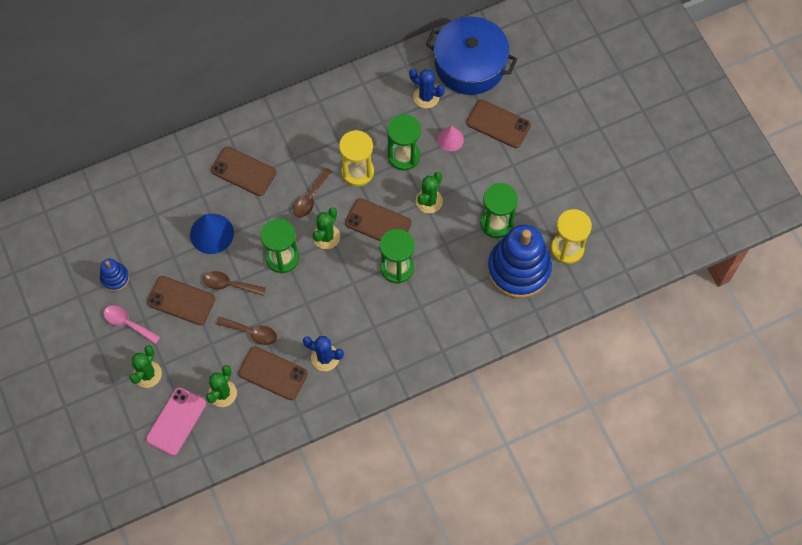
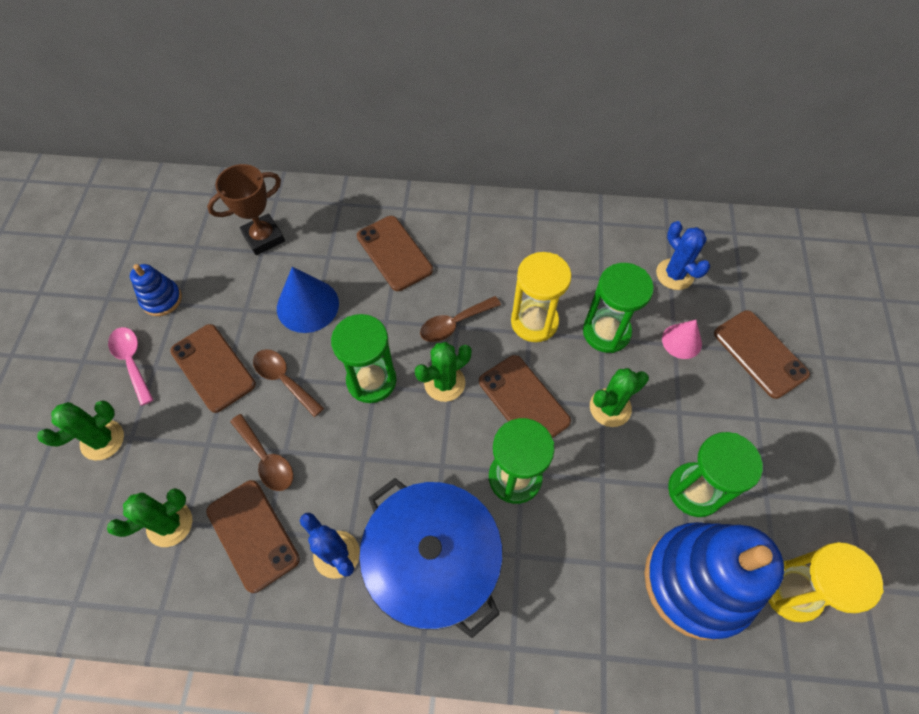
camera: 30 degrees right, 5 degrees down
(150, 204) = (263, 237): none -> brown trophy
(176, 421) = (84, 528): pink phone -> none
(470, 65) = (753, 263): blue pot -> blue pot (433, 561)

